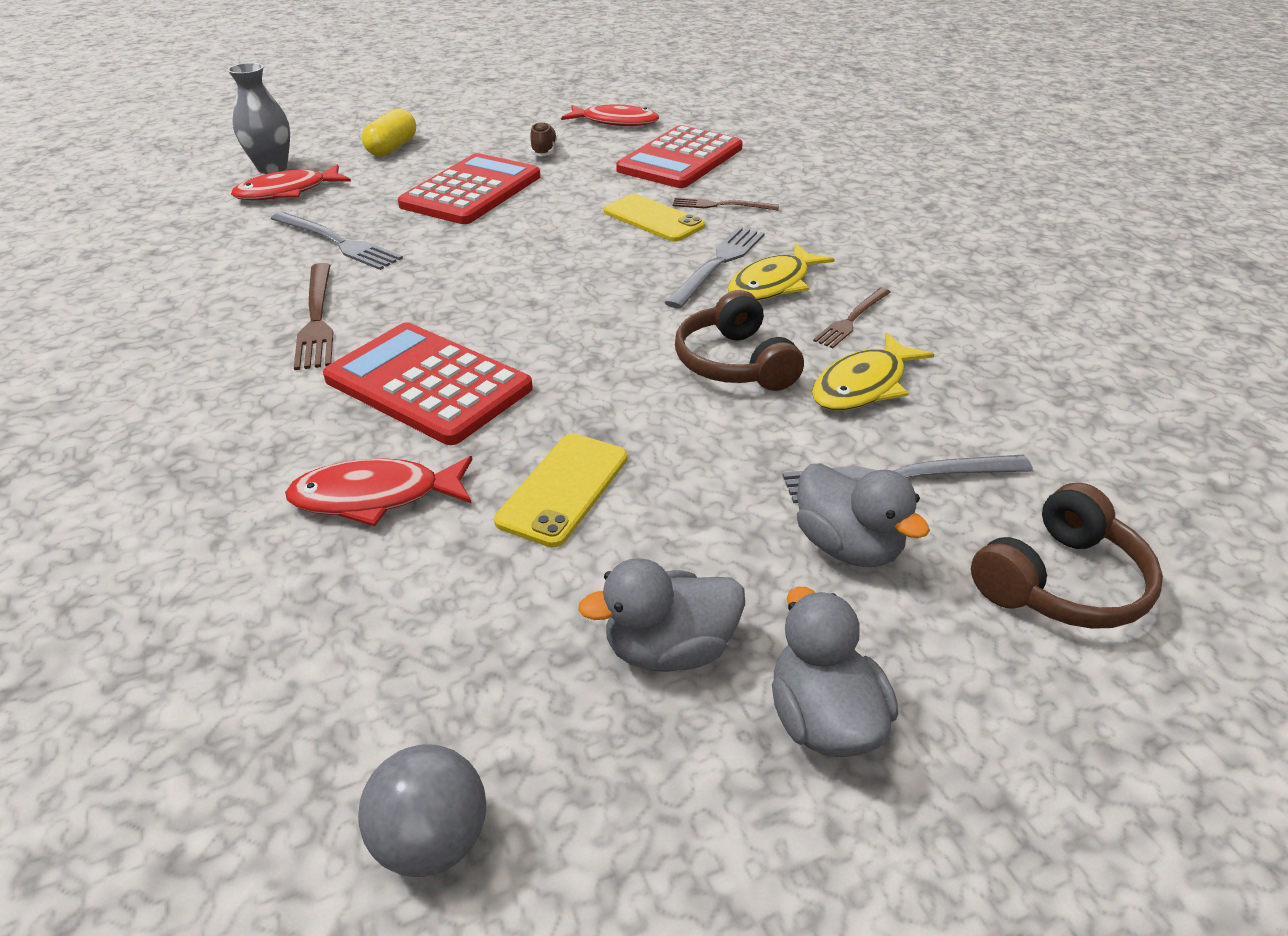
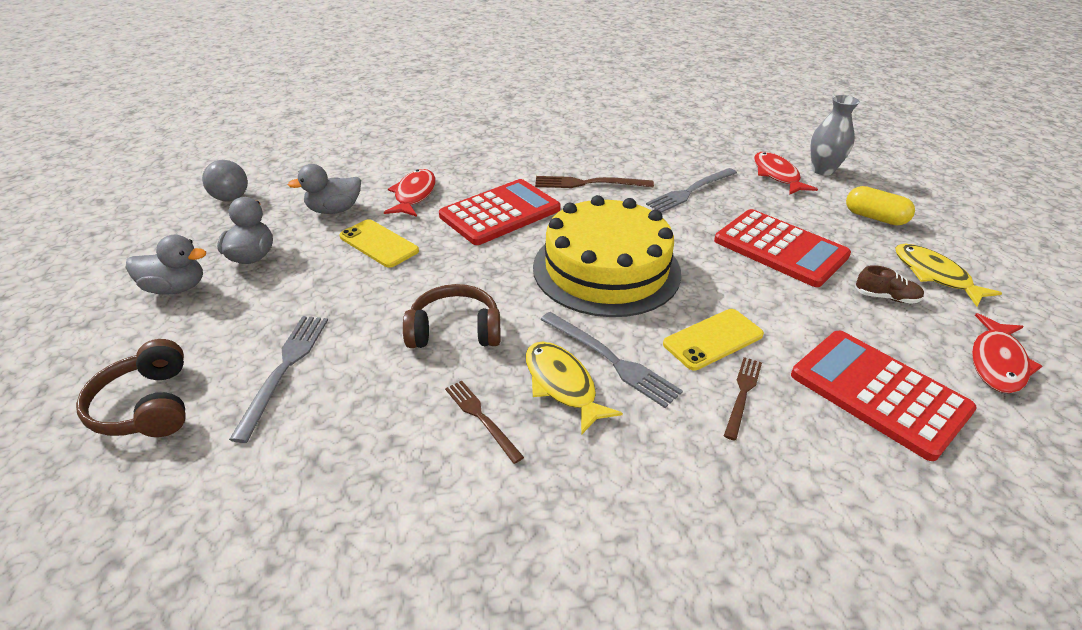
camera: 105 degrees right, 0 degrees up
(554, 282) = (606, 269): none -> yellow cake
(847, 546) = (254, 328): grey duck -> grey duck (334, 210)
(863, 385) = (387, 389): yellow fish -> yellow fish (934, 275)

